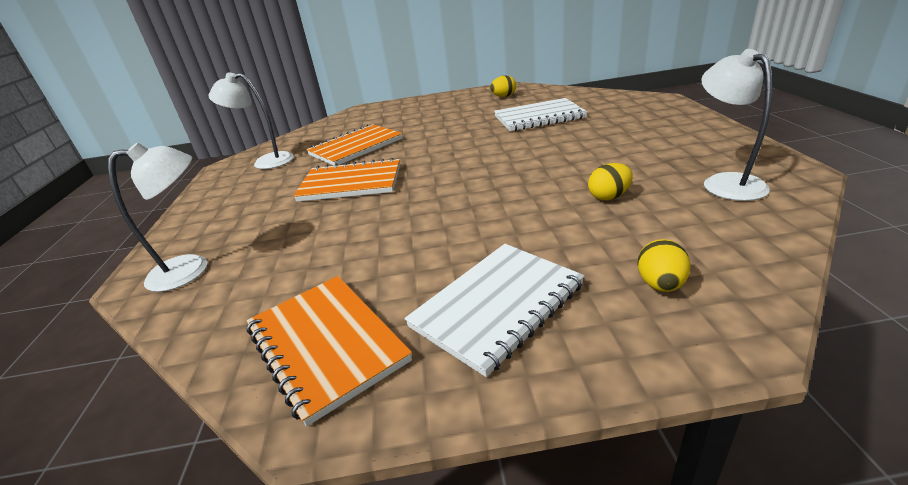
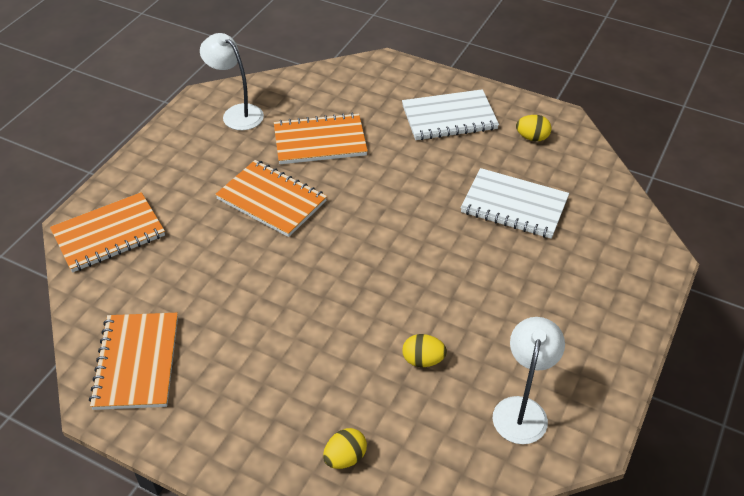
camera: 30 degrees right, 15 degrees up
(191, 269) = (109, 234): white lamp -> orange notebook
(497, 306) = (243, 403): white notebook -> white notebook (449, 117)

